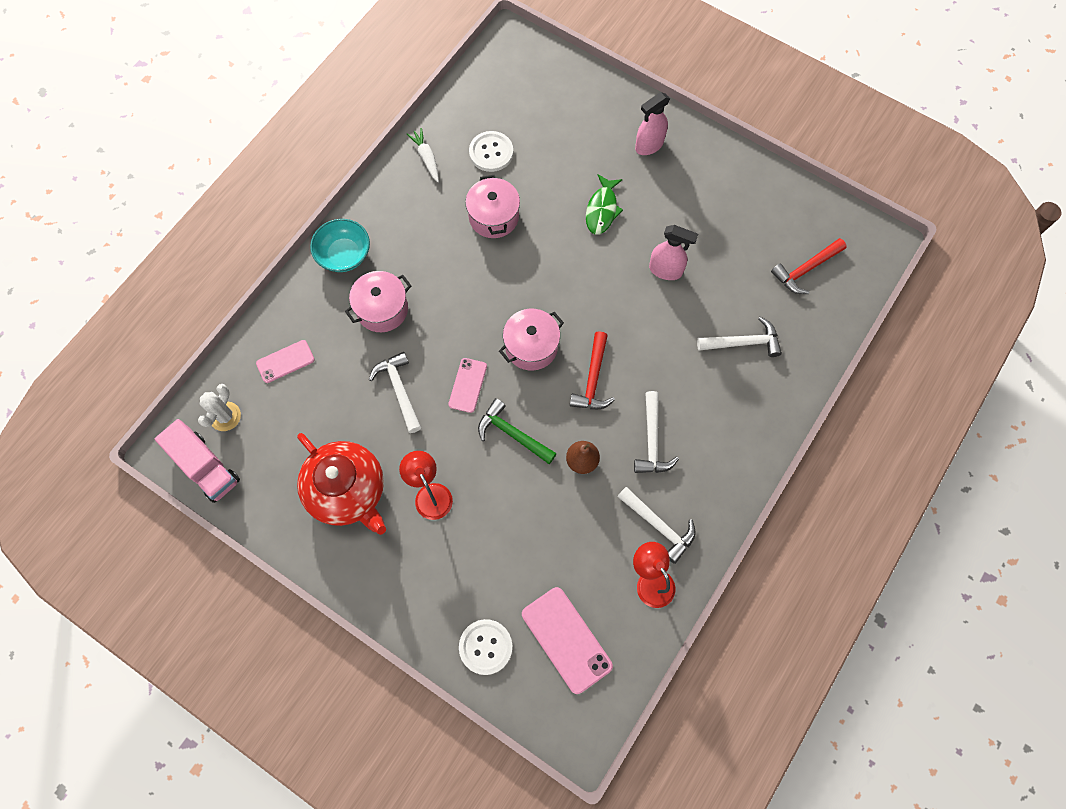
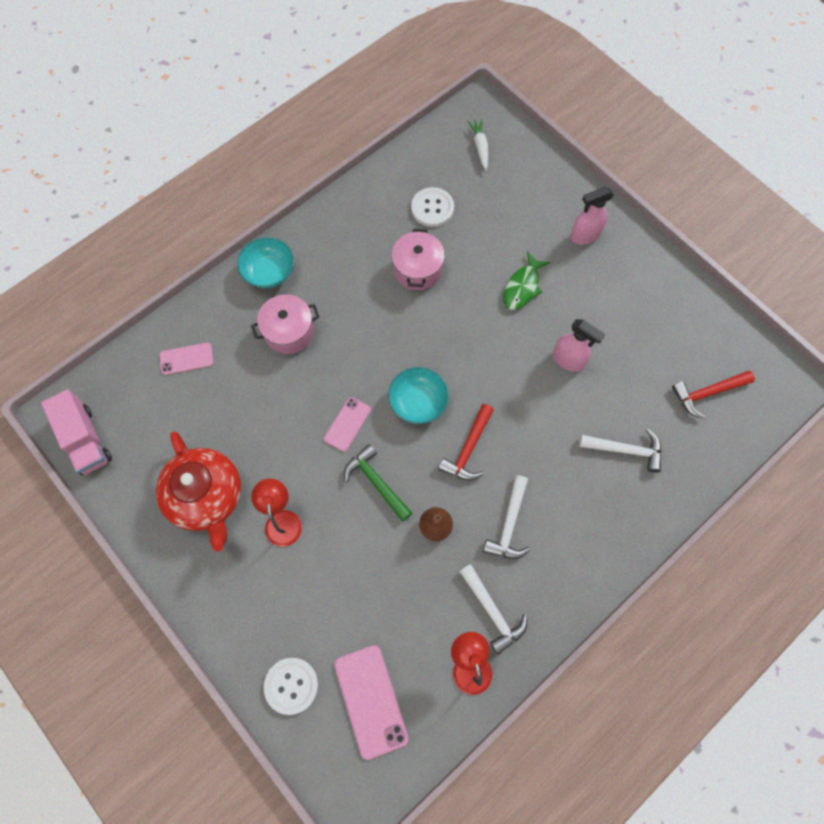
camera: 15 degrees right, 0 degrees up
(225, 416) = (117, 396): white cactus -> none
(399, 390) = (282, 412): white hammer -> none
(426, 158) = (371, 200): white carrot -> white carrot (480, 147)
(531, 346) = (418, 402): pink pot -> turquoise bowl

